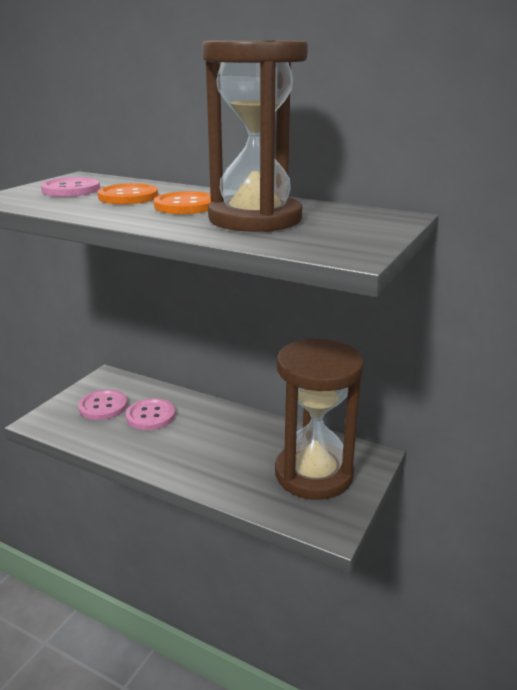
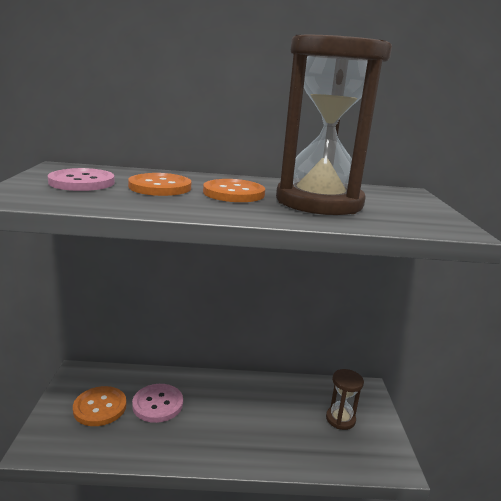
camera: 30 degrees left, 5 degrees down
(103, 406) = (100, 407): pink button -> orange button
(313, 474) = (340, 419): brown hourglass -> brown hourglass, size x0.43

